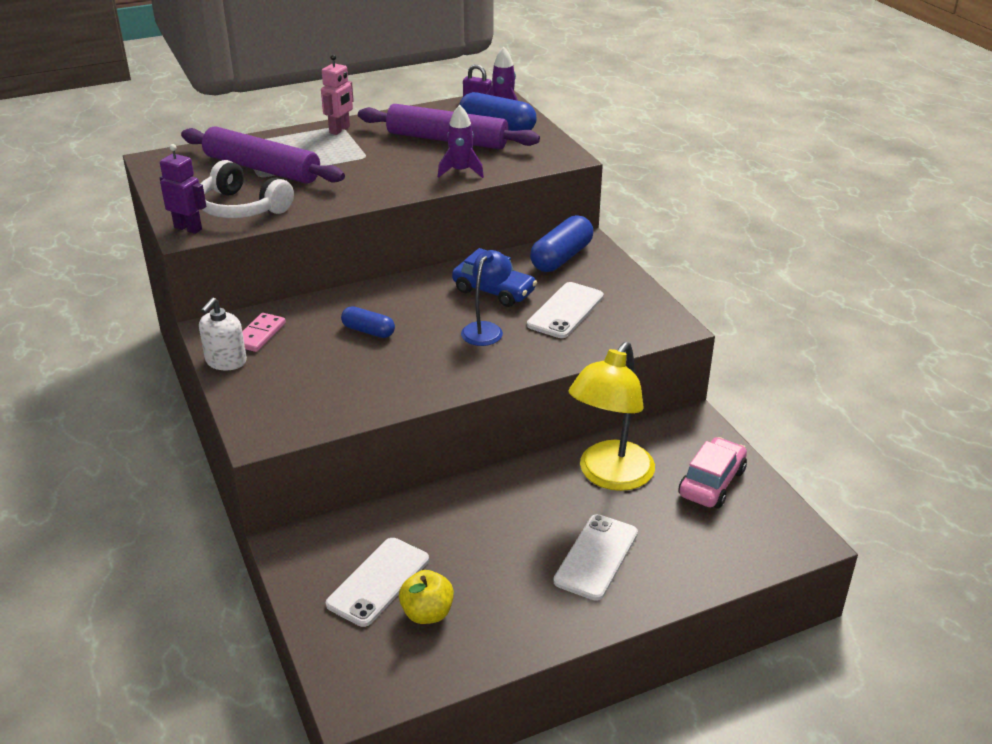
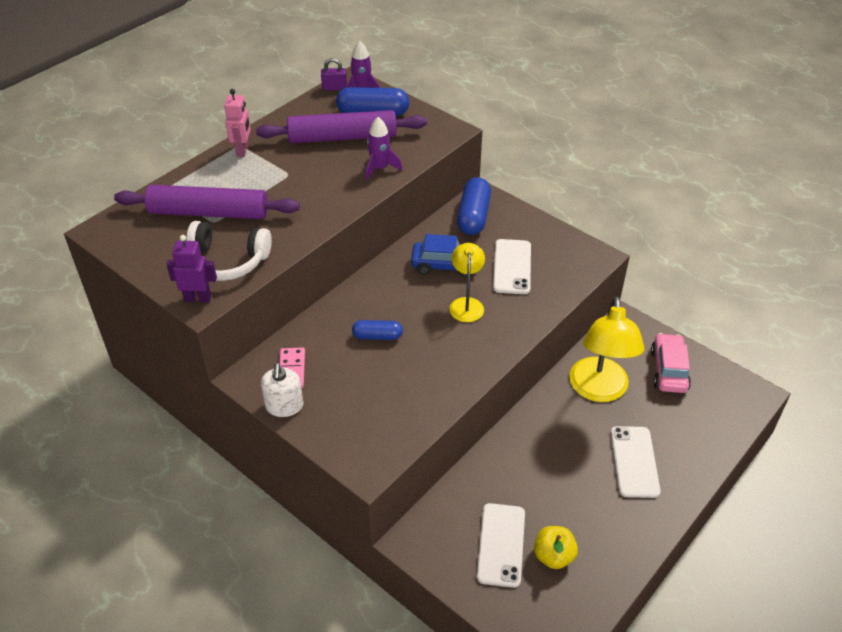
camera: 25 degrees left, 10 degrees up
(486, 329) = (466, 304): blue lamp -> yellow lamp

